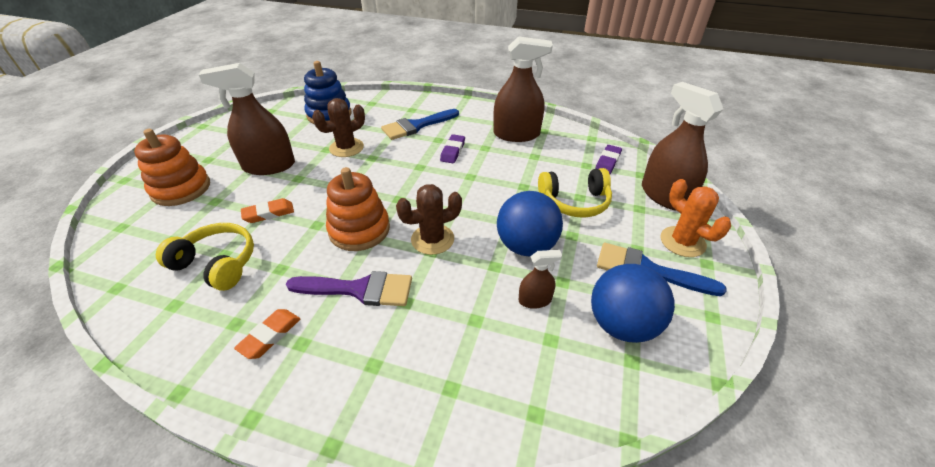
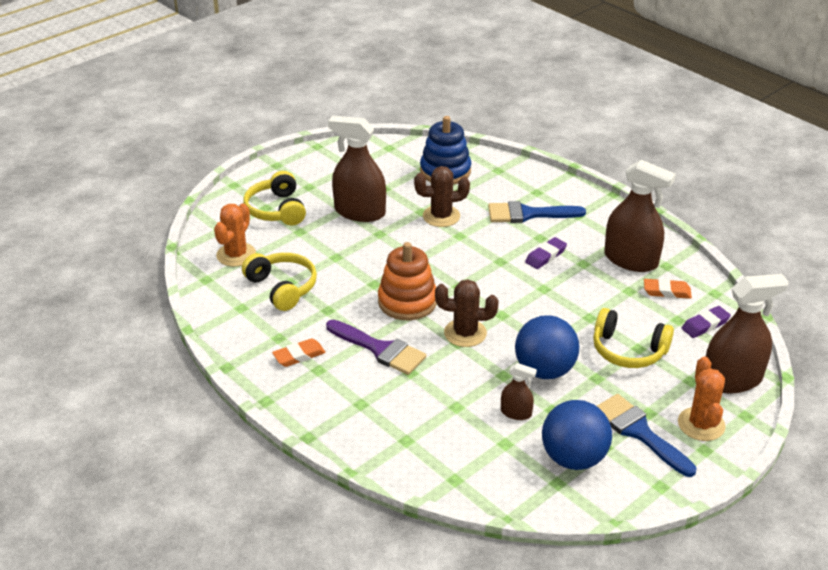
camera: 30 degrees right, 5 degrees down
(148, 247) = (236, 255): none -> orange cactus
(181, 189) = (276, 210): orange stacking toy -> yellow headphones
(269, 213) = (339, 259): orange eraser -> orange eraser (667, 292)
(665, 196) = (732, 380): brown spray bottle -> brown spray bottle turned 75 degrees clockwise

